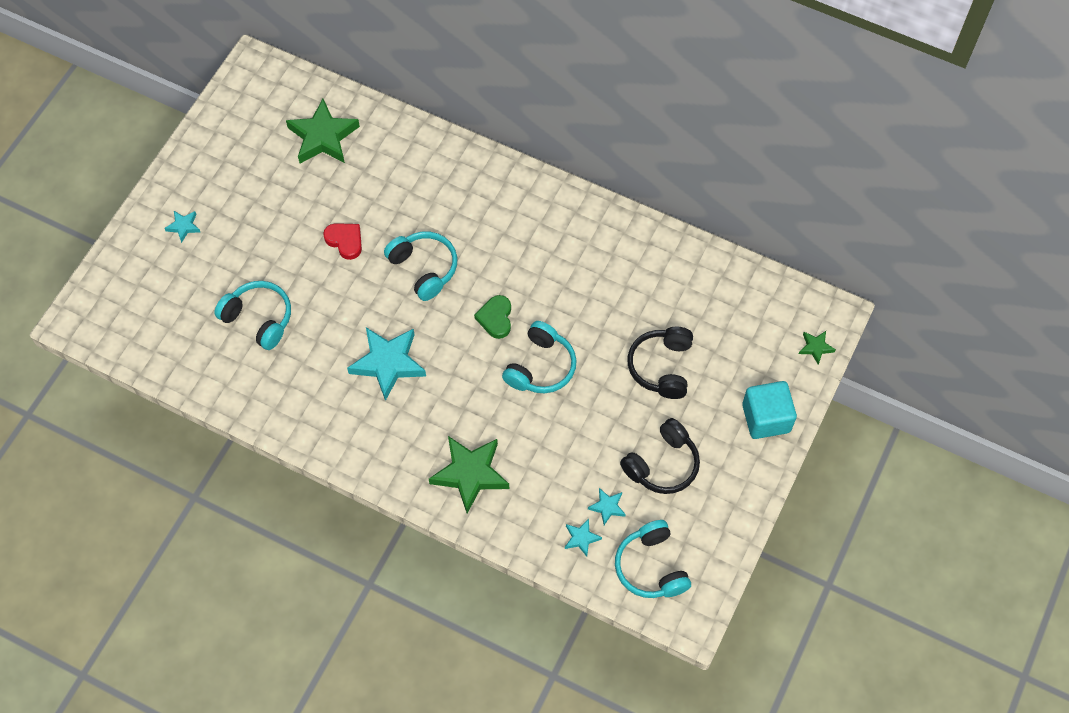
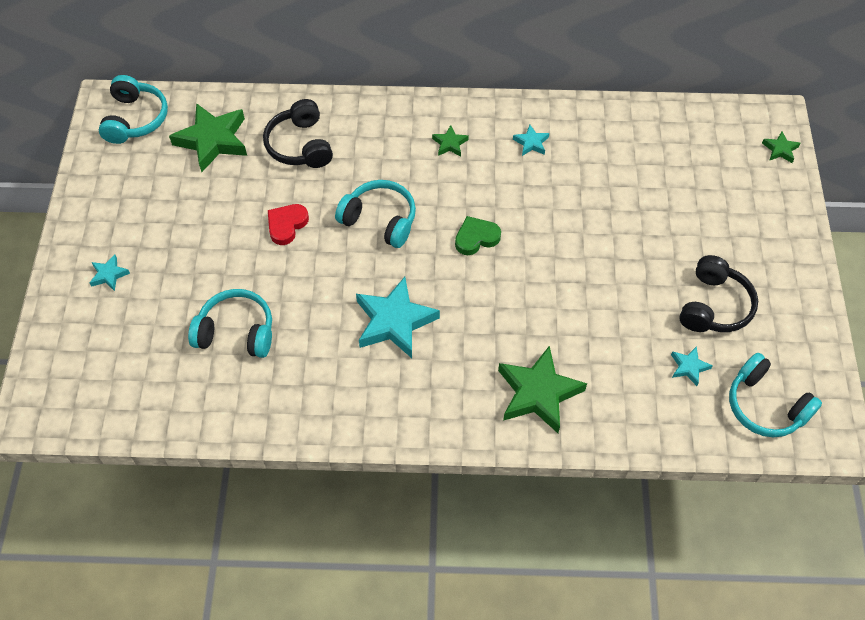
camera: 25 degrees left, 5 degrees down
(345, 241) = (286, 225): red heart -> red heart turned 75 degrees counterclockwise
(495, 318) = (476, 238): green heart -> green heart turned 90 degrees clockwise
(522, 221) = (450, 144): none -> green star
(541, 367) = (546, 264): turquoise headphones -> turquoise headphones (135, 119)
(581, 538) = (683, 407): turquoise star -> turquoise star (531, 143)
(661, 367) = (657, 219): black headphones -> black headphones (300, 145)
(766, 418) = (778, 226): turquoise cube -> none

